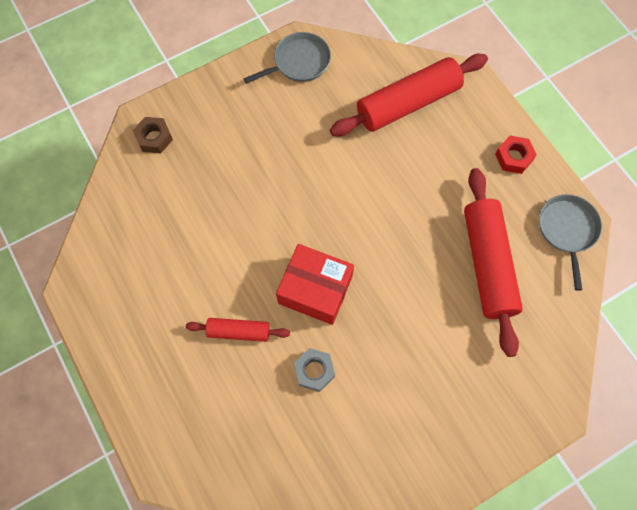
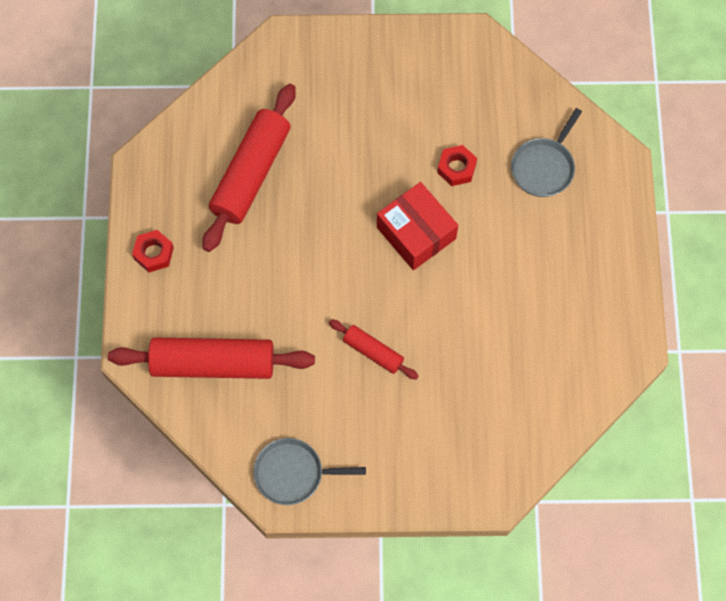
camera: 150 degrees left, 0 degrees up
(154, 138) = (489, 467): brown nut -> none
(238, 331) = (503, 233): red rolling pin -> red rolling pin (373, 352)
(314, 371) = (456, 168): grey nut -> red nut
(567, 230) = (159, 164): grey pan -> grey pan (544, 167)

